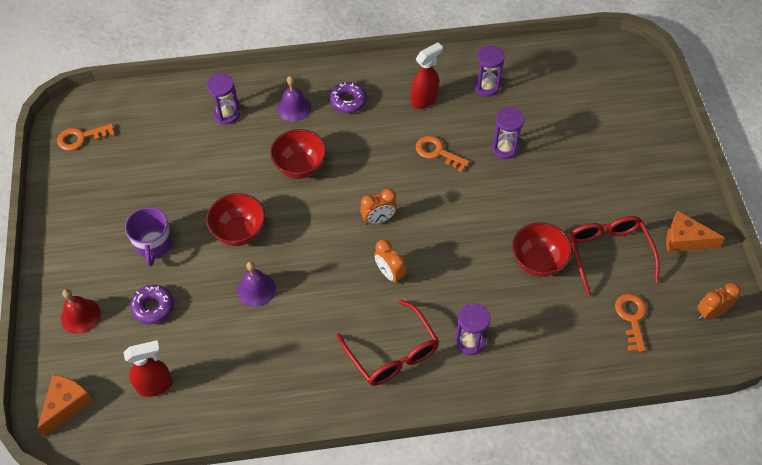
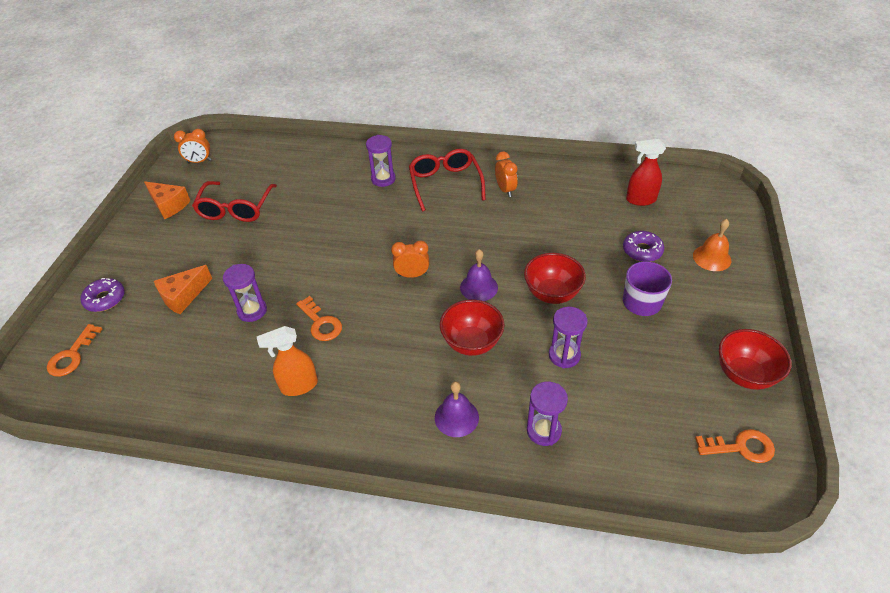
camera: 160 degrees left, 10 degrees down
(66, 405) = (714, 201): orange cheese -> orange cheese (183, 296)
(80, 316) = (712, 258): red bell -> orange bell
(256, 289) = (545, 245): purple bell -> purple bell (479, 287)
(348, 101) = (387, 409): purple donut -> purple donut (105, 299)
(390, 273) = (422, 232): orange clock -> orange clock (505, 190)
(424, 100) = (298, 386): red spray bottle -> orange spray bottle
(486, 87) = (219, 384): purple hourglass -> purple hourglass (564, 355)
(538, 262) = (295, 215): red bowl -> red bowl (744, 374)
(631, 318) = (256, 169): orange key -> orange key (72, 355)

